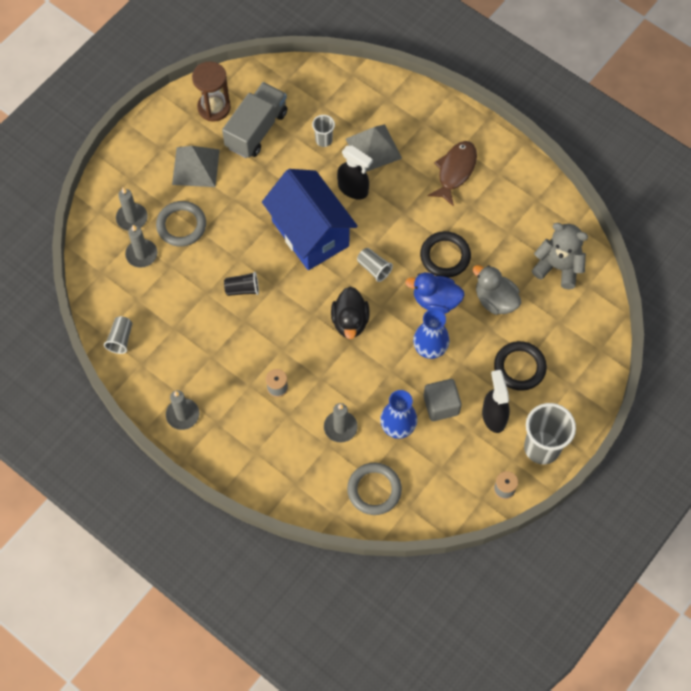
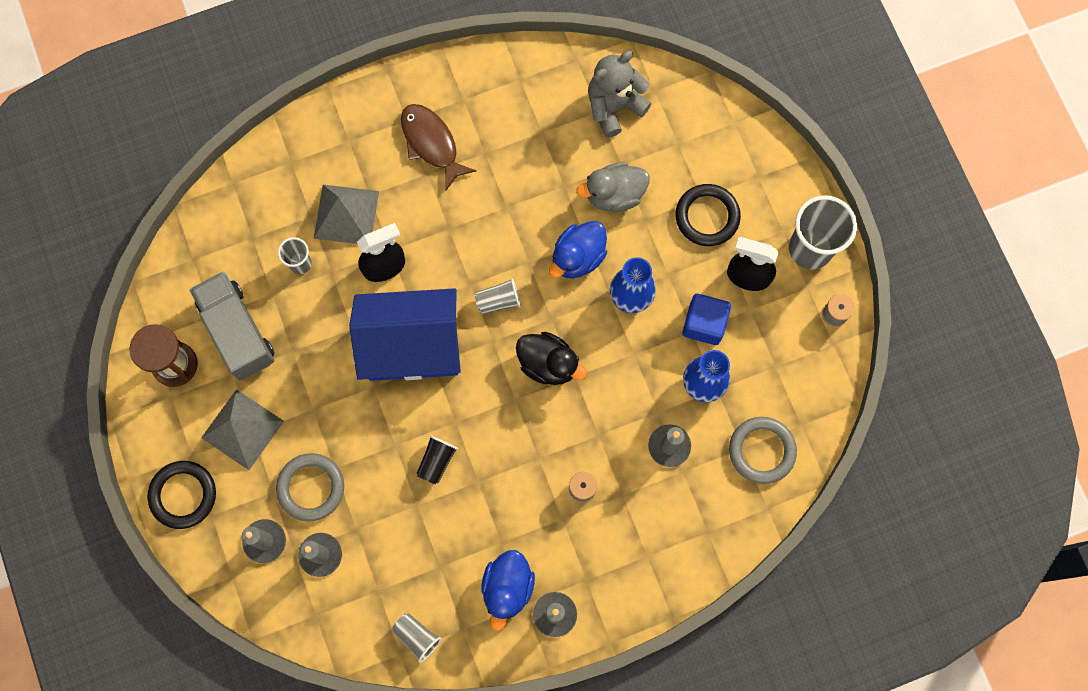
camera: 60 degrees left, 10 degrees up
(183, 376) = (507, 588): none -> blue duck
(441, 405) = (704, 324): grey cube -> blue cube
(445, 256) = (530, 216): black ring -> black ring (183, 495)

